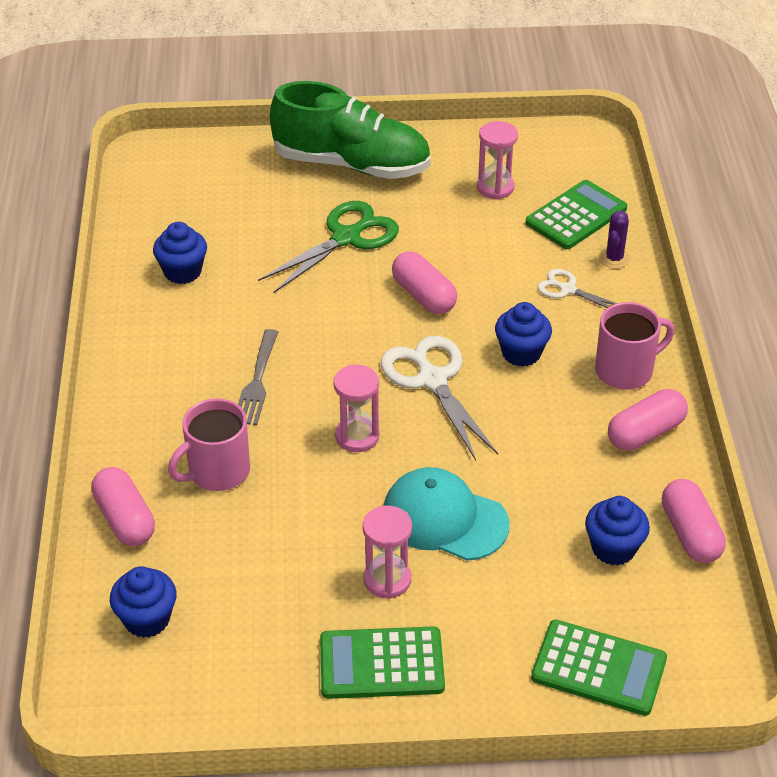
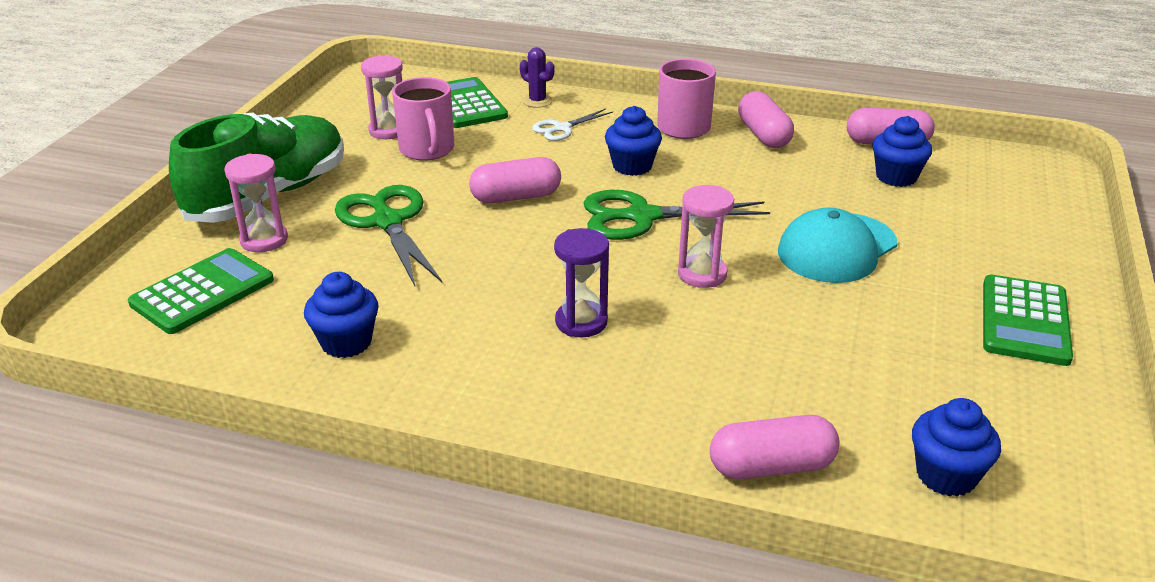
camera: 70 degrees left, 10 degrees down
(217, 471) = (716, 377): pink mug -> pink mug (427, 150)
(257, 381) = (581, 322): grey fork -> purple hourglass
(387, 580) = (912, 296): pink hourglass -> pink hourglass (264, 240)
(432, 380) = (642, 217): white scissors -> green scissors
(598, 668) = (1034, 212): green calculator -> green calculator (203, 292)

